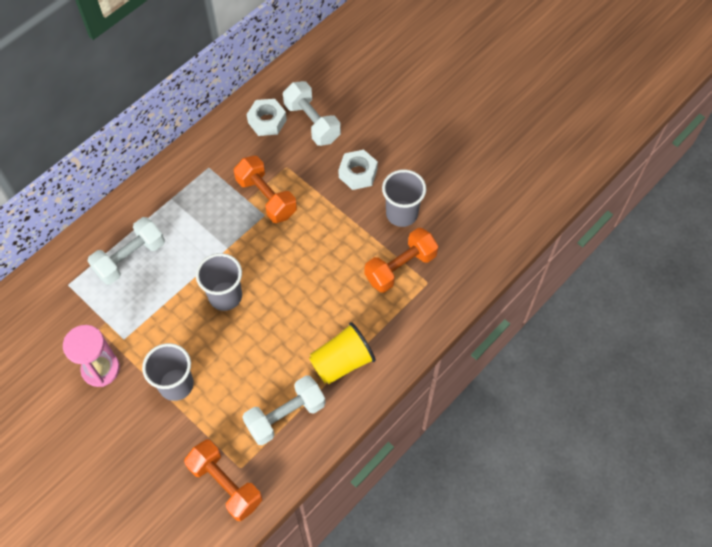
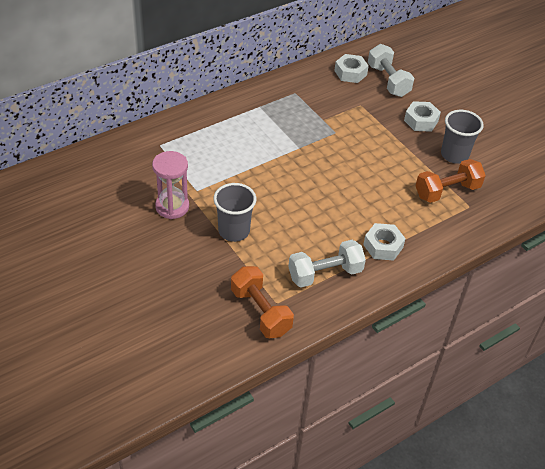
camera: 10 degrees right, 15 degrees down
(130, 258) = (216, 138): white dumbbell -> none
(225, 296) = (290, 179): grey cup -> none
(266, 197) = (339, 121): orange dumbbell -> none
(342, 362) = (383, 246): yellow cup -> white nut

